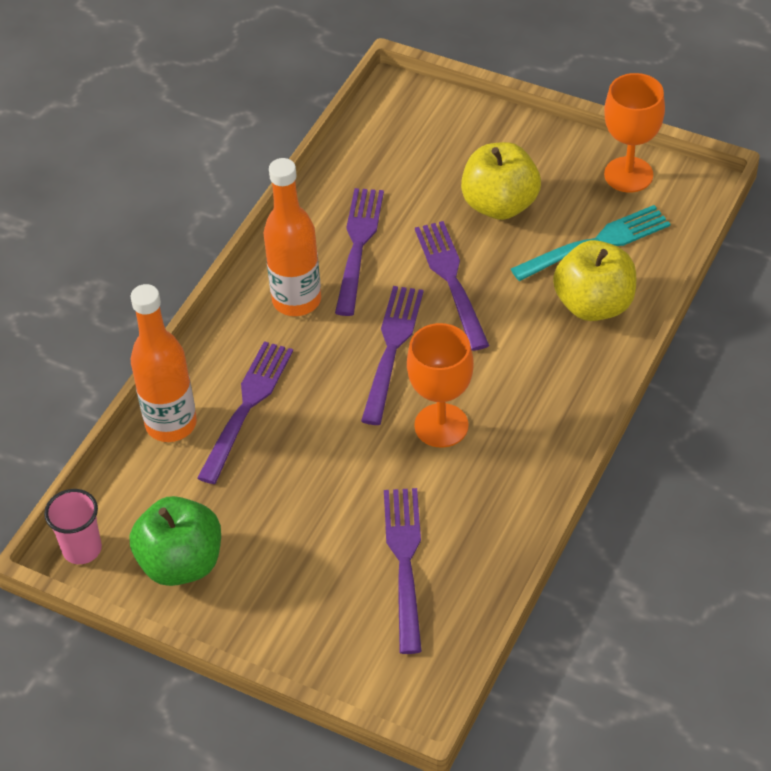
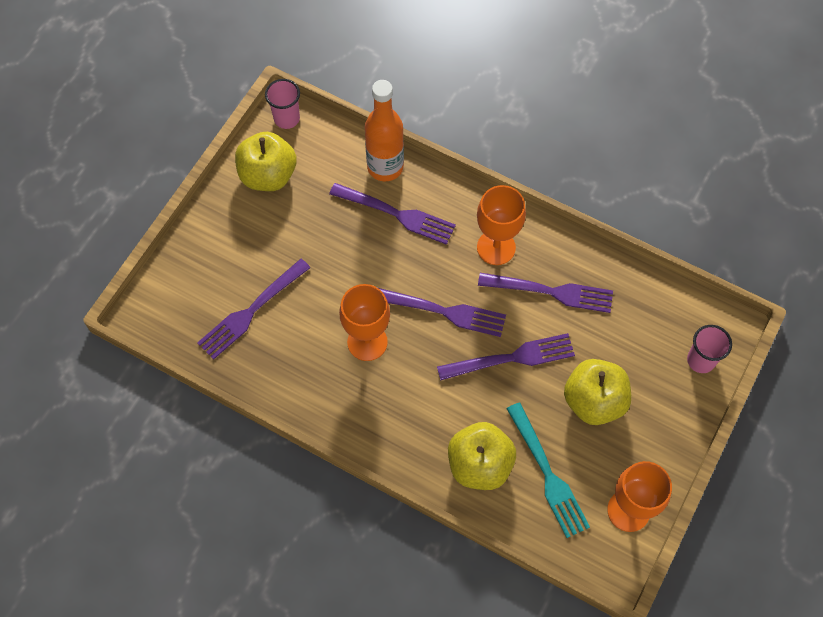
camera: 90 degrees right, 15 degrees up
(181, 563) = (268, 175): green apple -> yellow apple
(296, 300) = (496, 247): orange bottle -> orange goblet
(405, 561) = (251, 311): purple fork -> purple fork turned 135 degrees clockwise
(439, 115) = (701, 360): none -> pink cup

